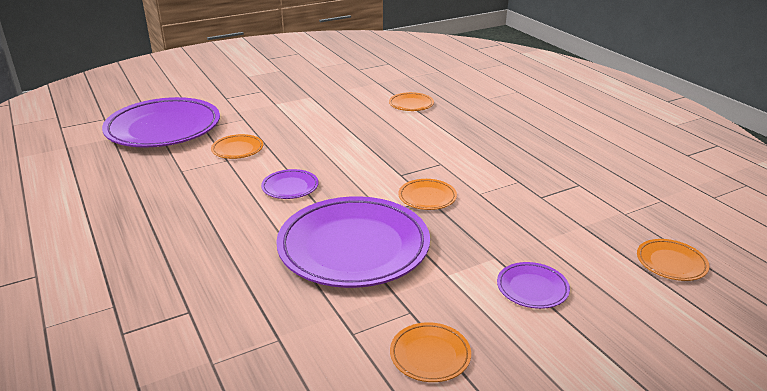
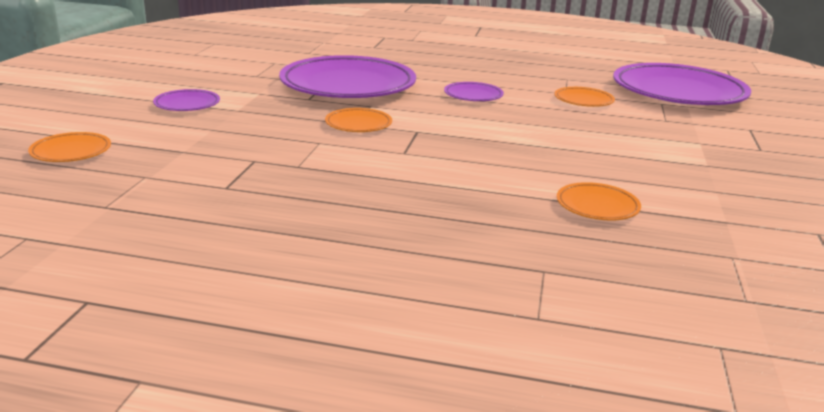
camera: 130 degrees right, 5 degrees down
(430, 355) = (218, 68): orange plate -> none

